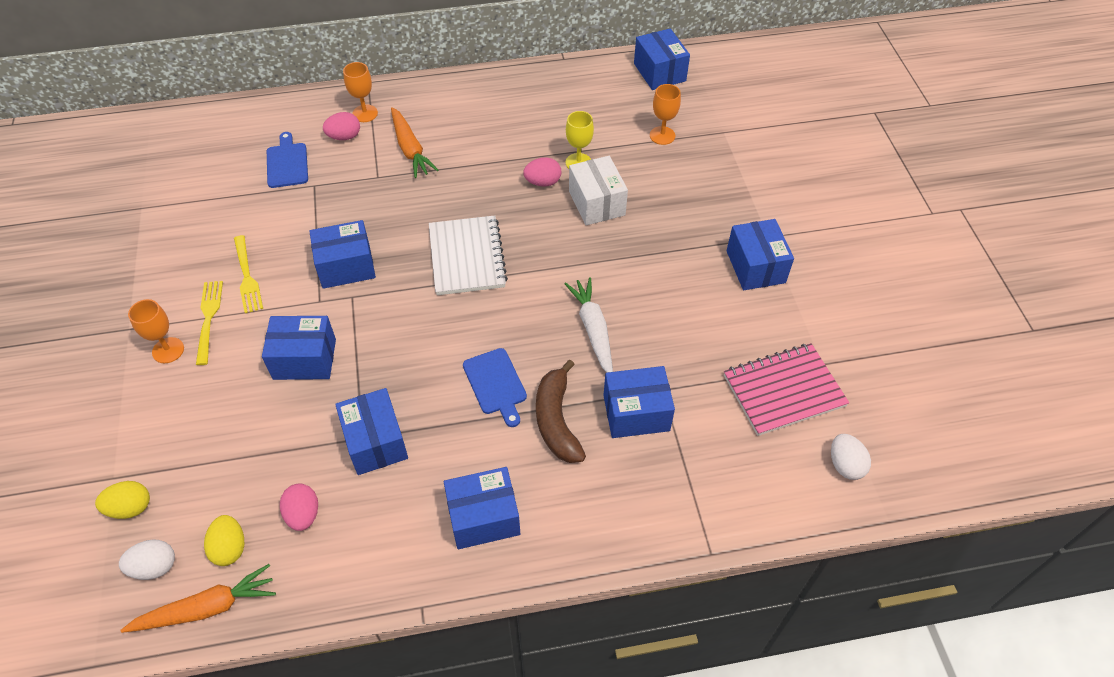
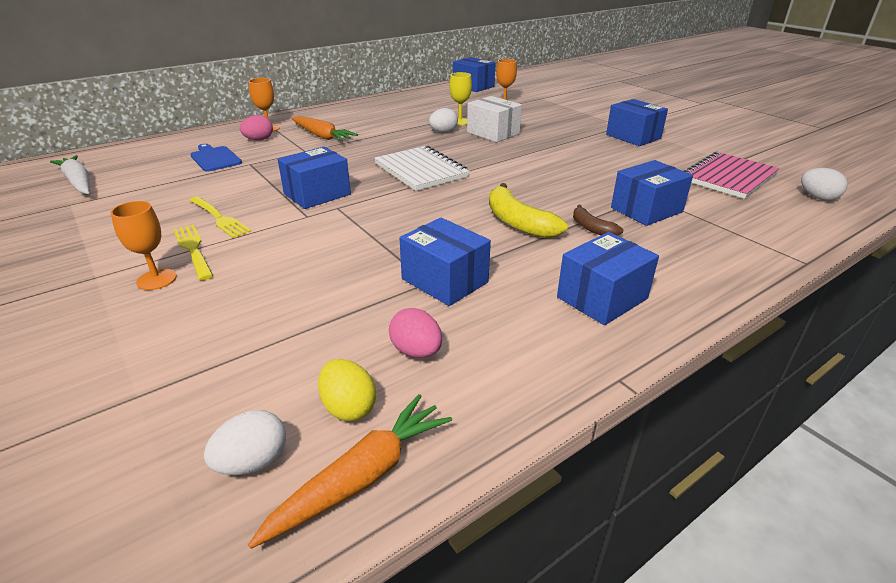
camera: 25 degrees left, 20 degrees down
(130, 508) = (179, 415): yellow egg -> none
(304, 359) = (322, 250): blue box -> none
(495, 384) = (518, 222): blue cutting board -> yellow banana
(543, 182) = (443, 132): pink egg -> white egg
(556, 421) = (592, 228): brown banana -> brown banana, size x0.57
(593, 330) = (561, 181): white carrot -> white carrot (78, 182)

